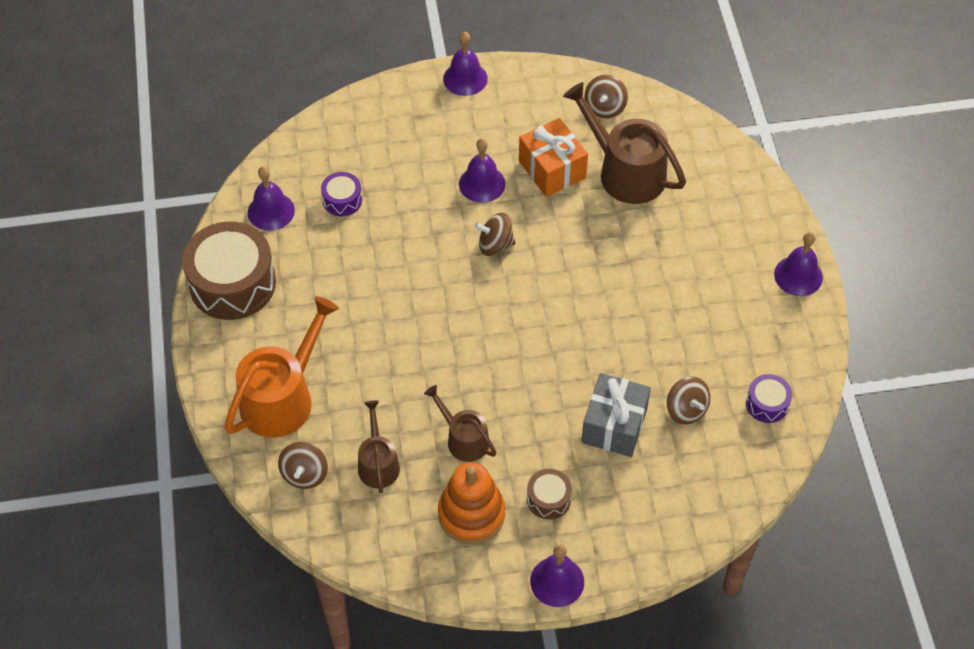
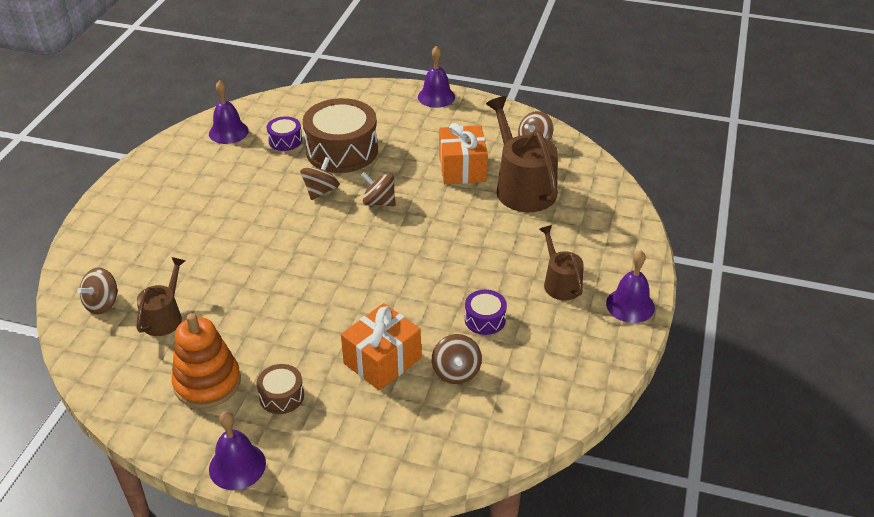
camera: 25 degrees right, 15 degrees down
(232, 283) = (163, 165): brown drum -> brown drum (342, 151)
(282, 397) = (133, 247): orange watering can -> none
(426, 253) = (321, 191): none -> brown spinning top
(464, 439) = (247, 325): brown watering can -> brown watering can (560, 283)
(482, 183) = (399, 161): purple bell -> none
(614, 425) = (382, 361): grey gift -> orange gift
(767, 404) = (536, 394): purple drum -> purple drum (485, 319)

